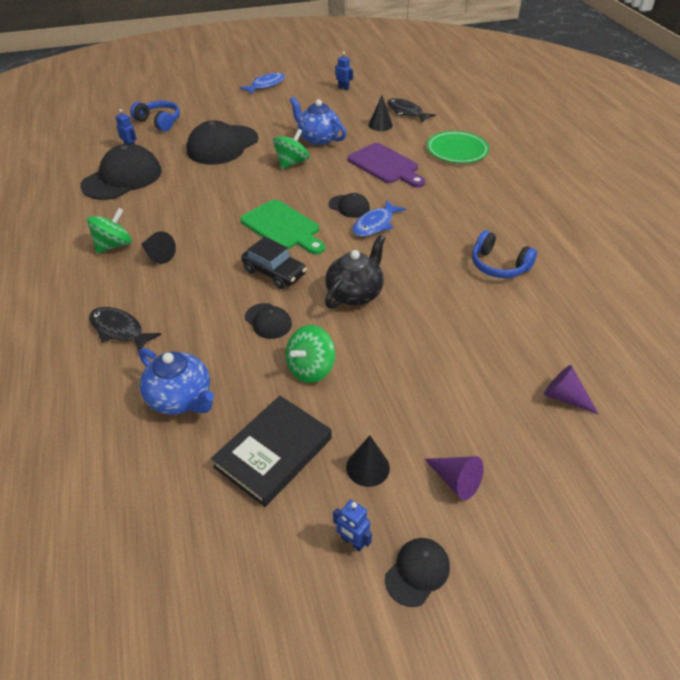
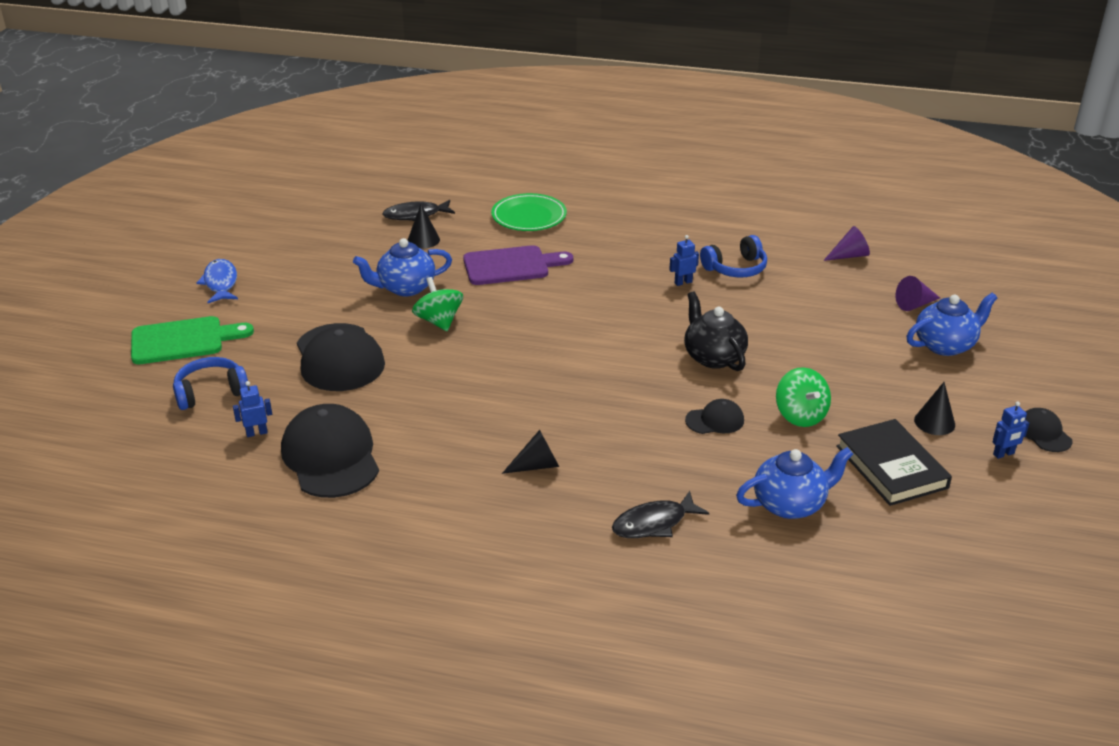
camera: 60 degrees left, 10 degrees down
(114, 245) = (485, 495): green spinning top -> none
(274, 272) = (639, 394): black car -> none
(283, 227) = (564, 365): green cutting board -> green cutting board (183, 340)
(343, 88) = (305, 233): blue robot -> blue robot (683, 282)
(349, 206) = (566, 313): black cap -> none
(375, 224) = (613, 309): blue fish -> none
(455, 481) = (970, 385): purple cone -> purple cone (849, 256)
(512, 441) = (945, 345): none -> blue teapot

